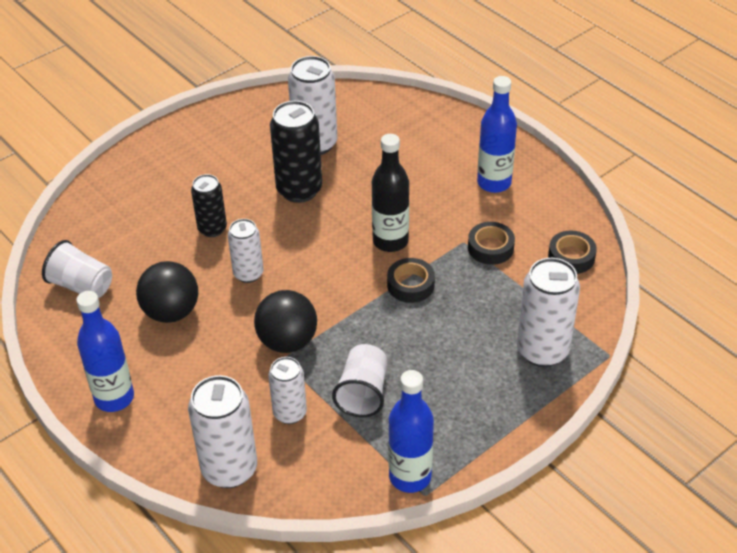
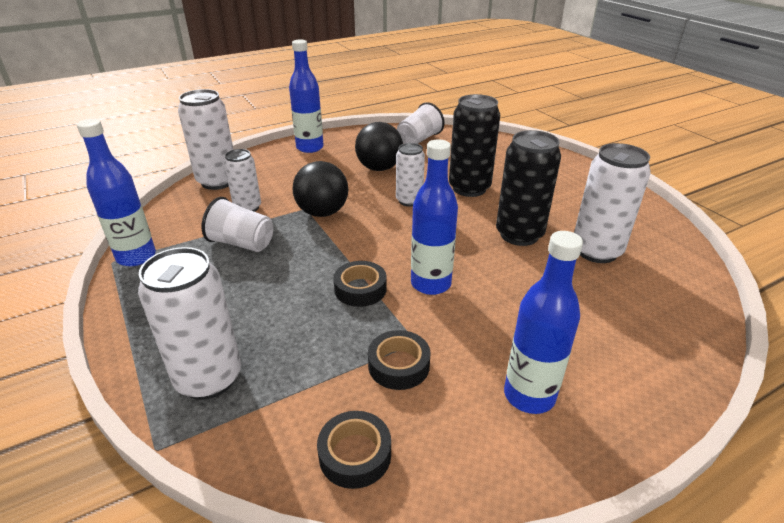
camera: 100 degrees right, 10 degrees down
(212, 229) = (469, 188): black can -> black can, size x1.62
(390, 241) = (431, 284): black bottle -> blue bottle

